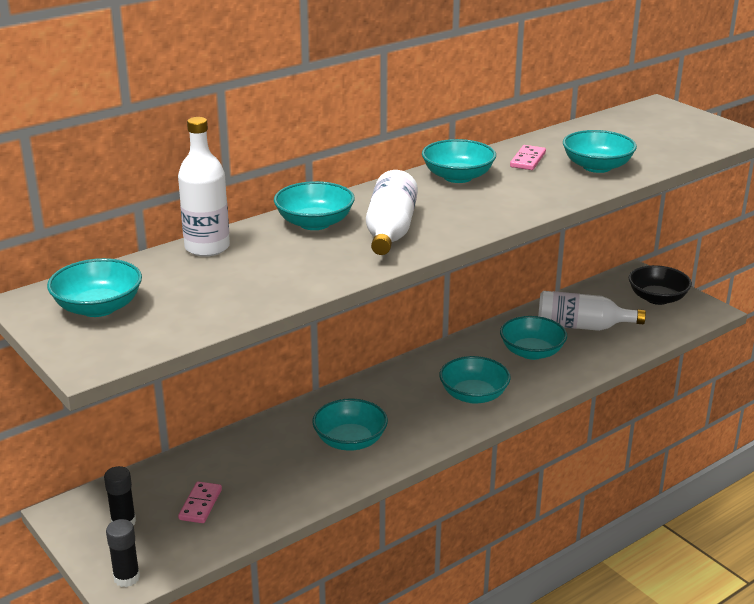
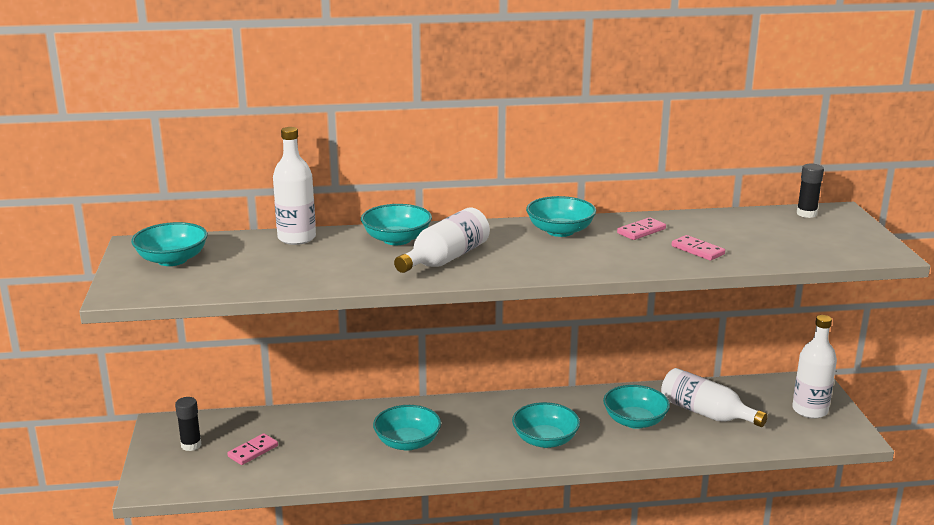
camera: 30 degrees right, 5 degrees down
(126, 578) = (155, 483): black glue stick -> black glue stick (806, 214)
(597, 167) = (697, 250): turquoise bowl -> pink domino
(657, 298) = (810, 410): black bowl -> white bottle

